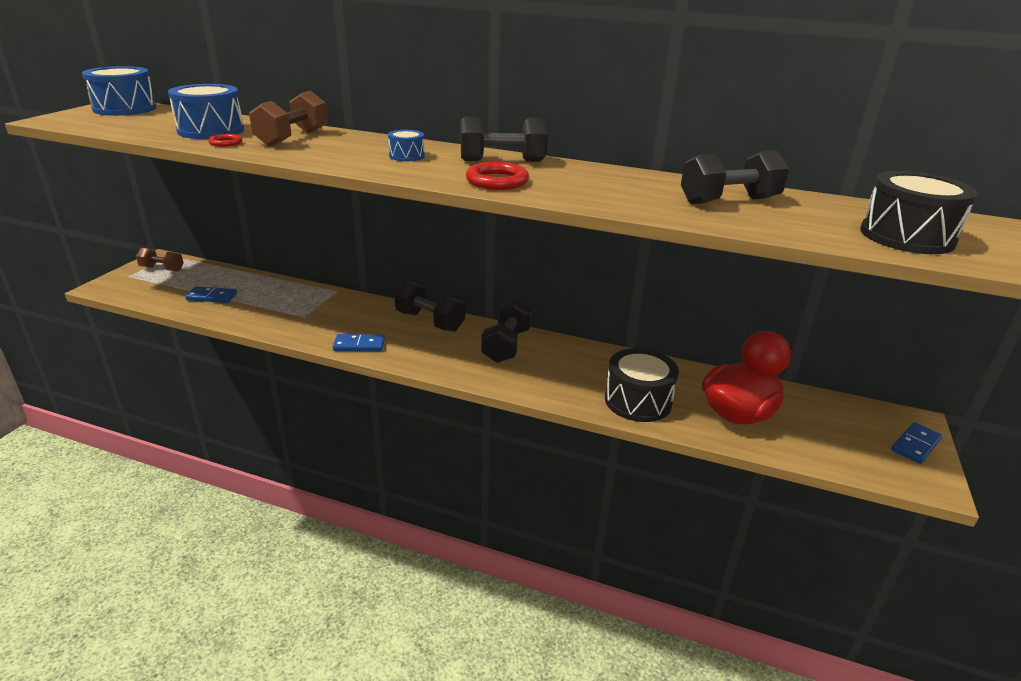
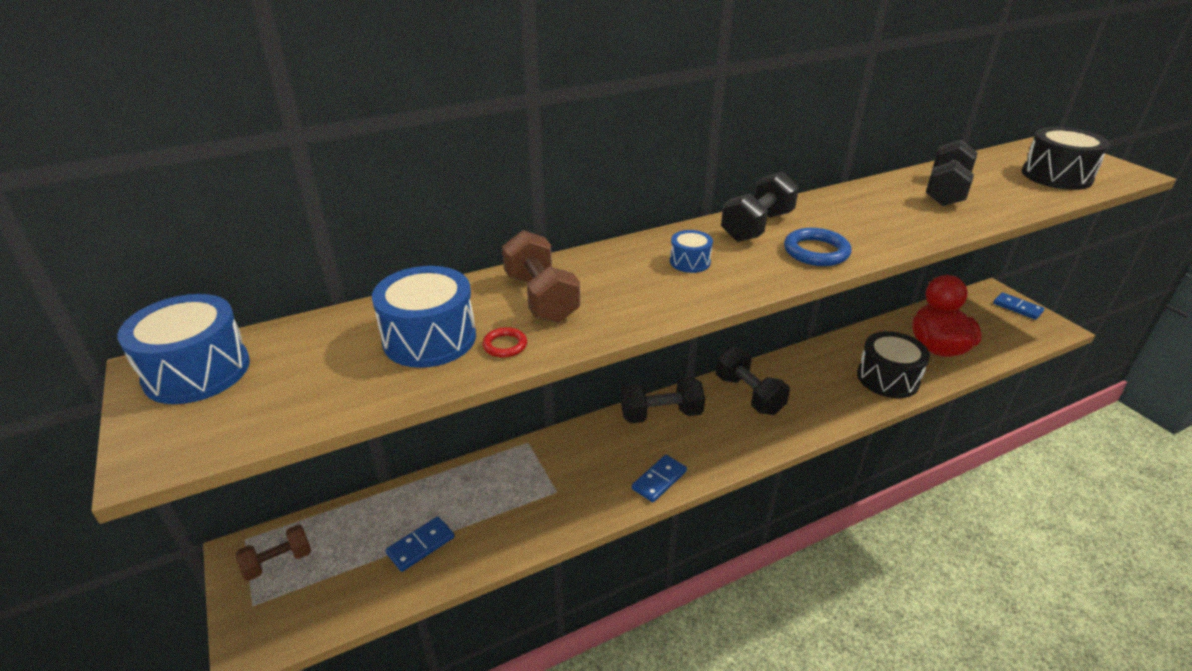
camera: 45 degrees left, 5 degrees up
(497, 181) = (816, 251): red ring -> blue ring
(915, 445) = (1017, 308): blue domino -> blue domino turned 45 degrees counterclockwise

